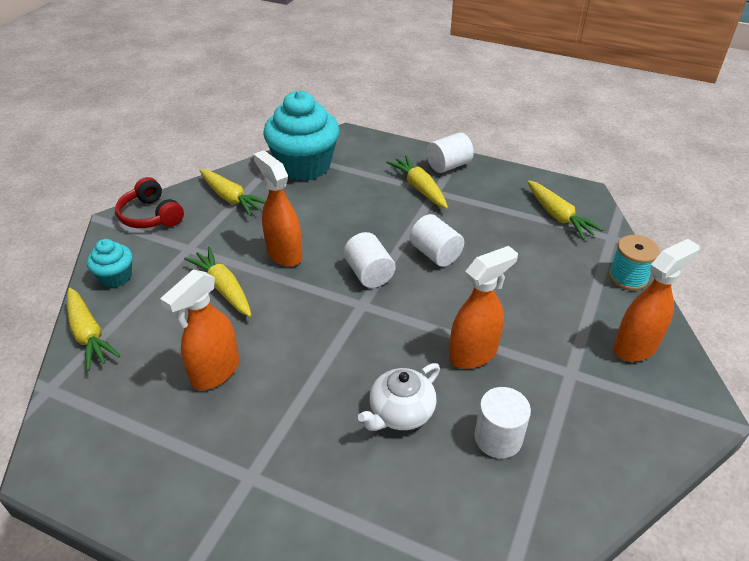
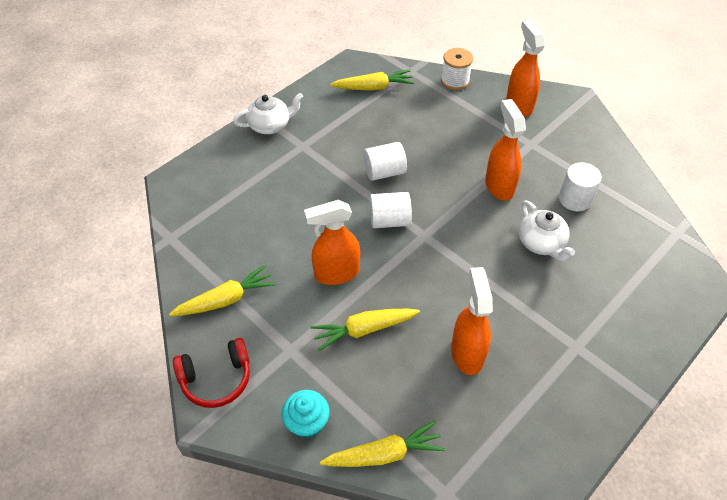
camera: 70 degrees left, 10 degrees up
(215, 372) = (467, 353): orange spray bottle -> orange spray bottle turned 150 degrees counterclockwise
(304, 166) = (206, 227): turquoise cupcake -> none
(419, 188) = (292, 154): yellow carrot -> none
(448, 166) = (270, 125): white cylinder -> white teapot
(628, 277) = (455, 81): turquoise spool -> white spool

